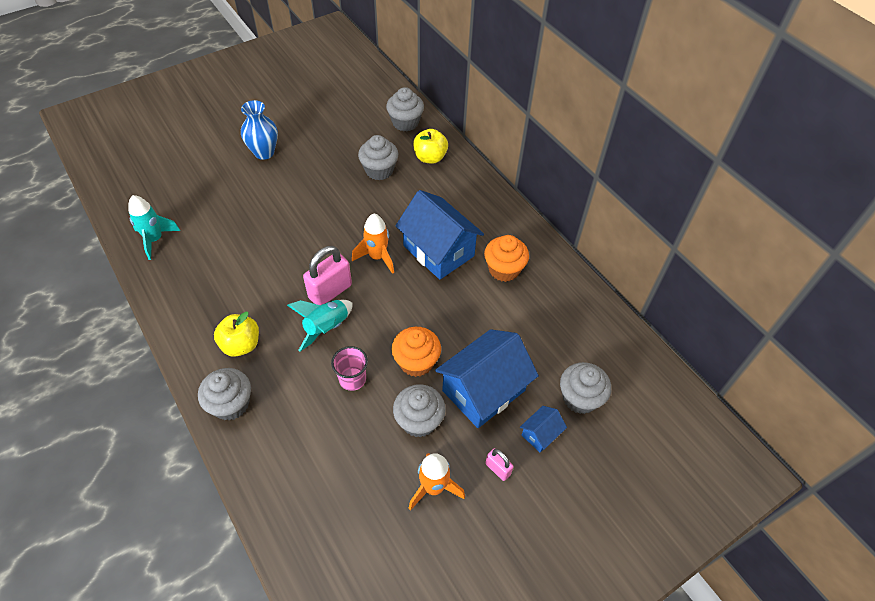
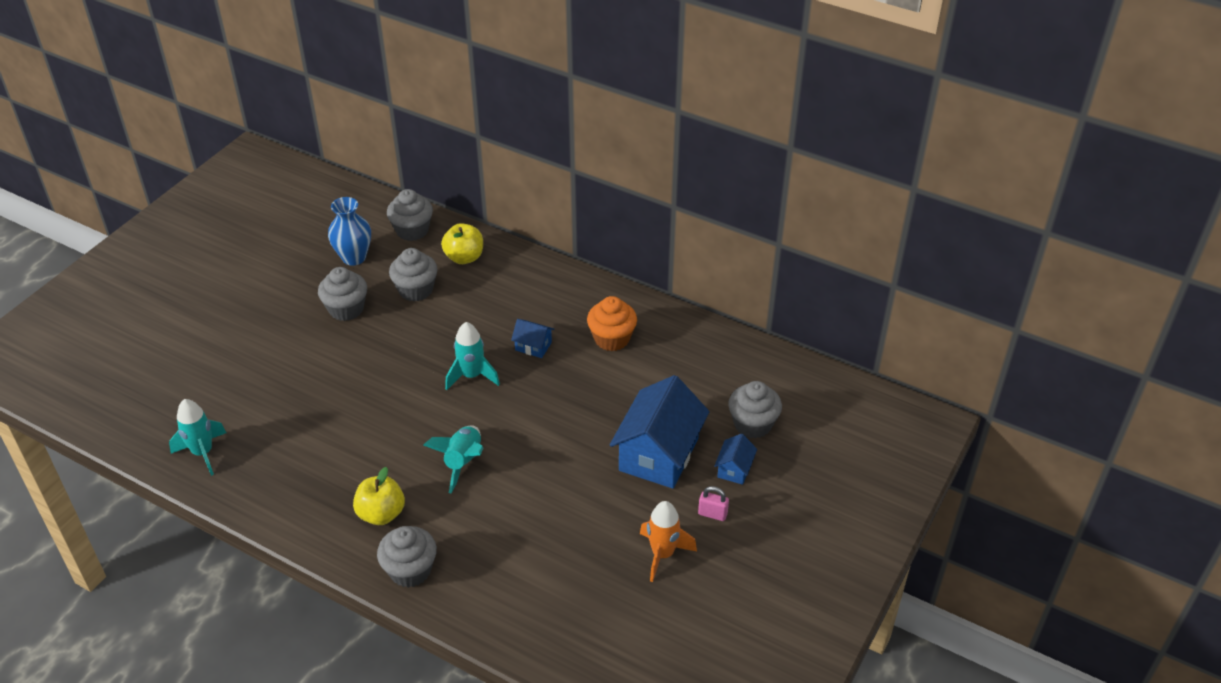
camera: 25 degrees left, 10 degrees down
(264, 152) = (267, 317): blue vase -> blue vase (354, 257)
(330, 291) = (443, 427): pink padlock -> none
(352, 379) = (522, 497): pink cup -> none
(377, 257) = (472, 376): orange rocket -> turquoise rocket
(416, 362) = (577, 456): orange cupcake -> none
(419, 421) = (613, 505): grey cupcake -> grey cupcake (346, 309)
(438, 251) = (533, 346): blue house -> blue house, size x0.45

